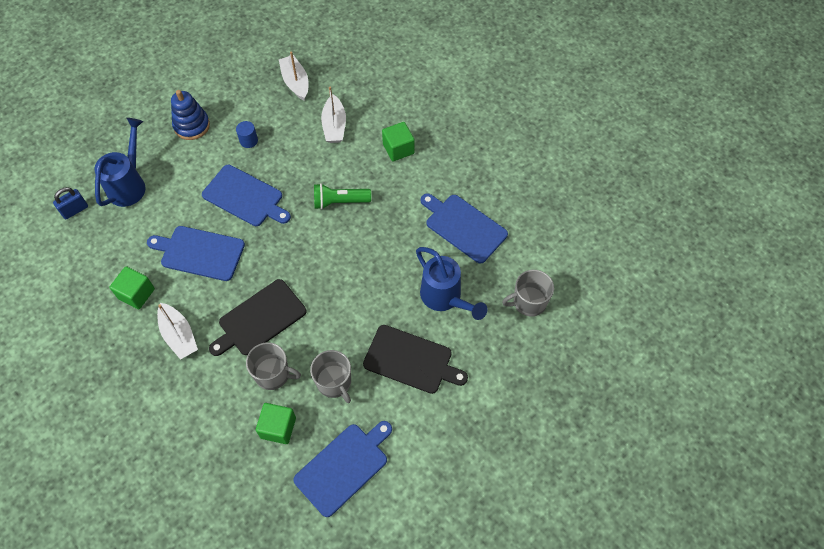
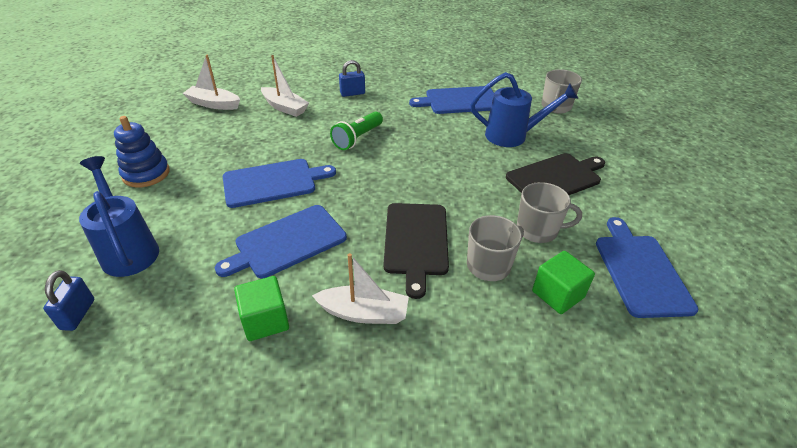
camera: 50 degrees left, 20 degrees down
(248, 140) = (221, 152): blue cylinder -> none
(398, 149) = (352, 93): green cube -> blue padlock

